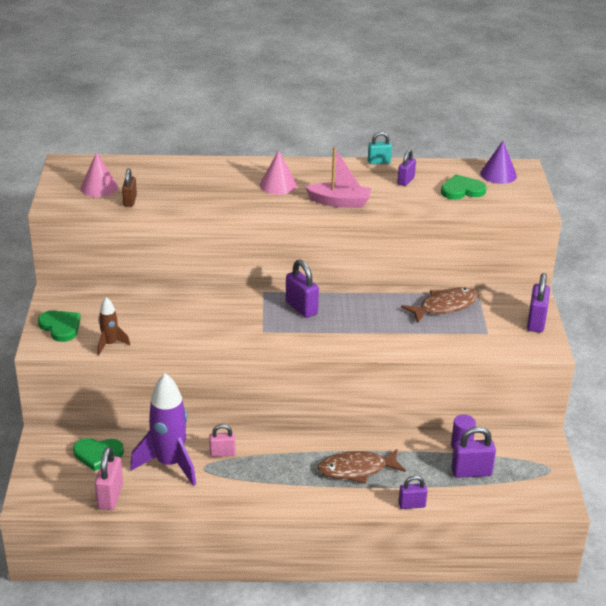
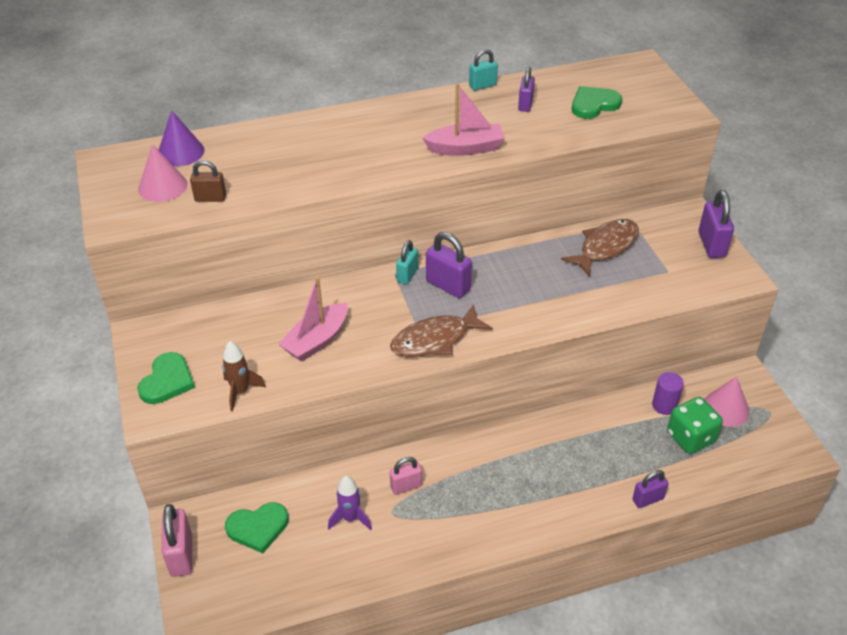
camera: 15 degrees left, 10 degrees up
(60, 327) = (167, 381): green heart -> green heart turned 75 degrees clockwise
(110, 496) = (296, 585): pink padlock -> pink padlock (181, 555)
(130, 201) = (210, 198): brown padlock -> brown padlock turned 75 degrees counterclockwise
(170, 464) = (350, 518): purple rocket -> purple rocket, size x0.51
(181, 324) = (316, 340): none -> pink boat
(273, 295) = (407, 275): none -> turquoise padlock
(278, 185) = (382, 139): pink cone -> pink cone (725, 408)
(356, 470) = (566, 468): brown fish -> brown fish (435, 340)
(471, 472) = (690, 437): purple padlock -> green dice
(498, 174) = (621, 76): purple cone -> purple cone (181, 152)

